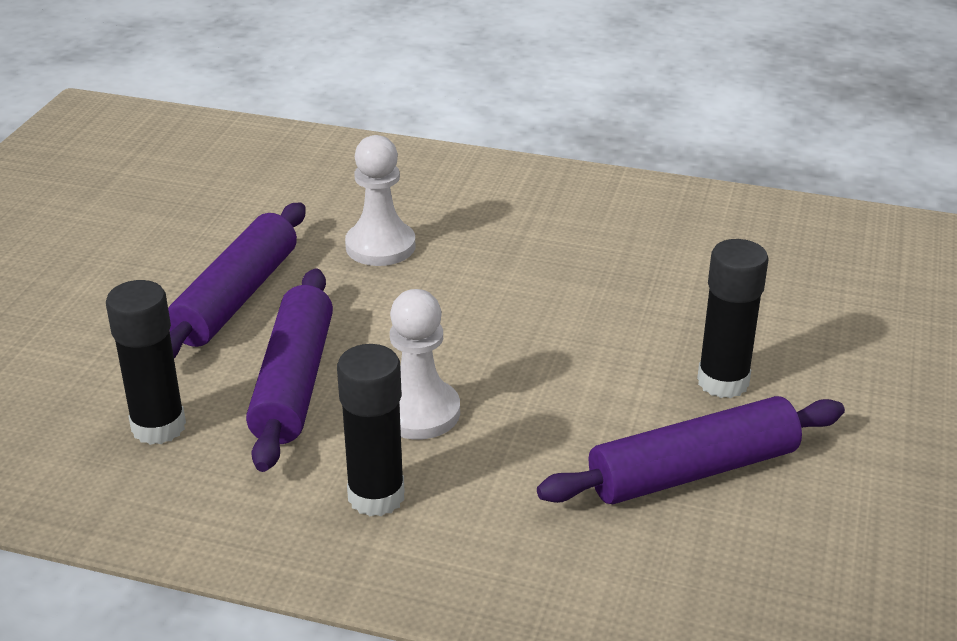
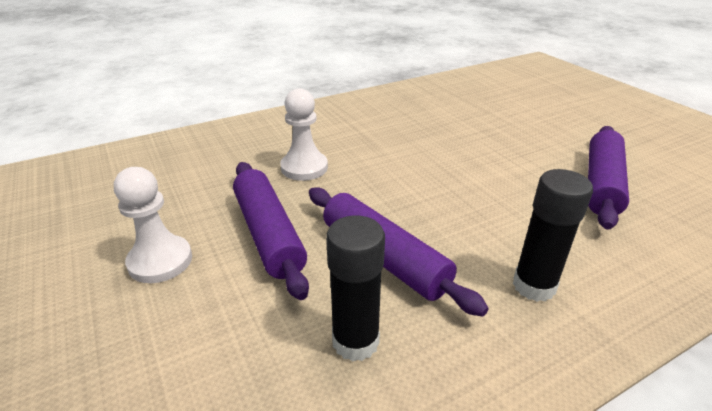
camera: 45 degrees left, 0 degrees up
(419, 412) = (468, 231): white pawn -> white pawn (160, 261)
(723, 382) = (540, 146): black glue stick -> none

